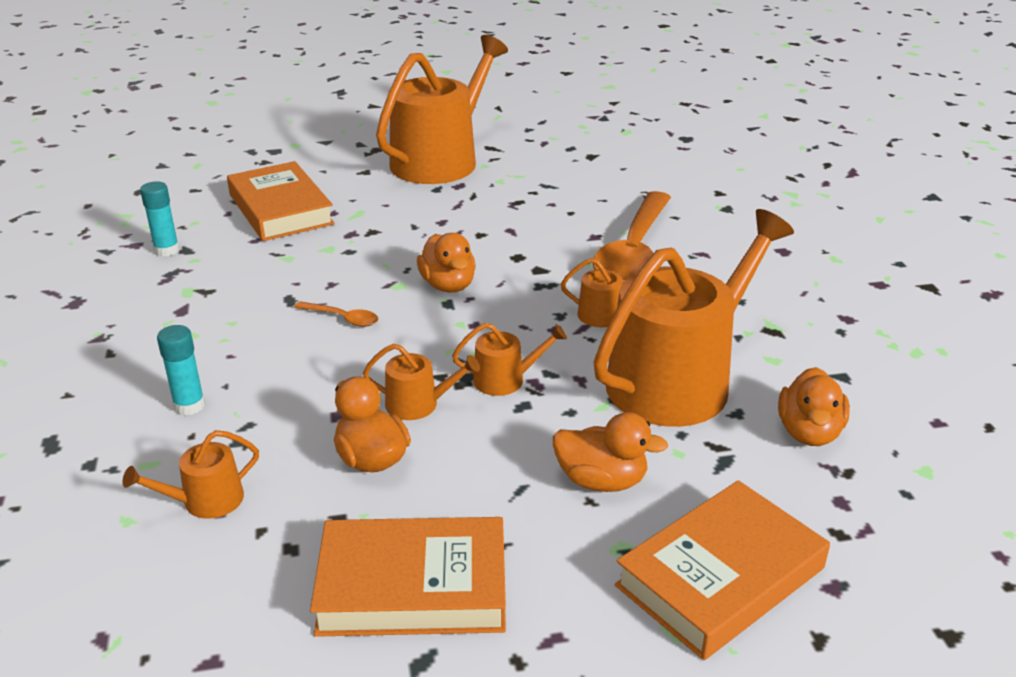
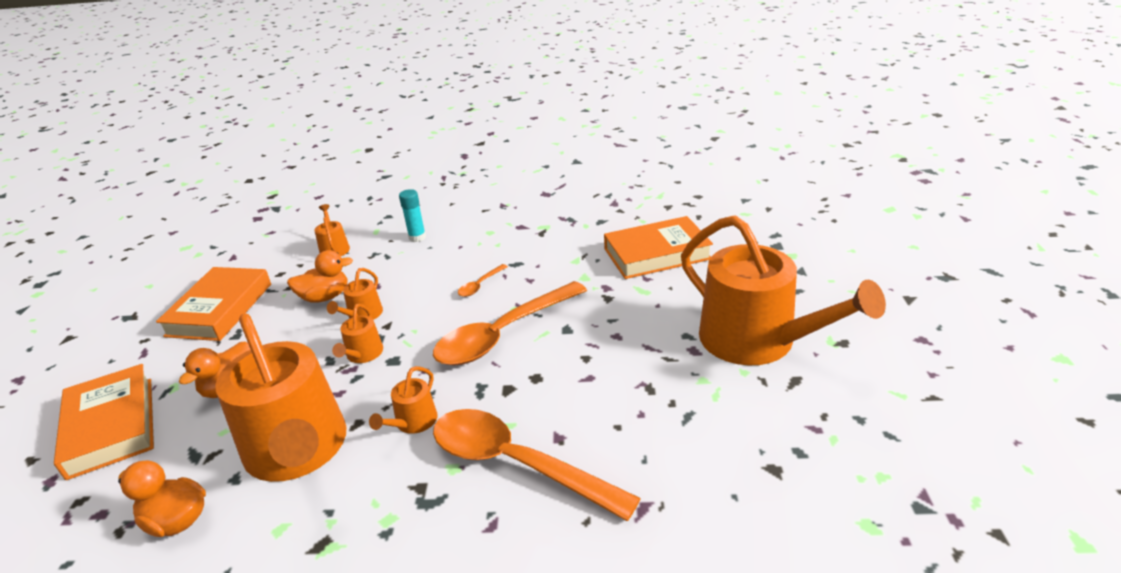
camera: 105 degrees right, 0 degrees up
(167, 250) = (602, 214): turquoise glue stick -> none
(448, 285) = (503, 334): orange duck -> orange spoon

